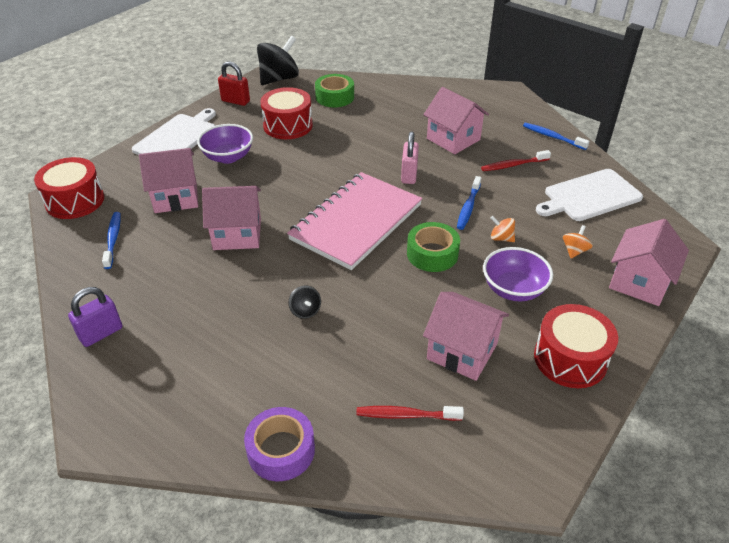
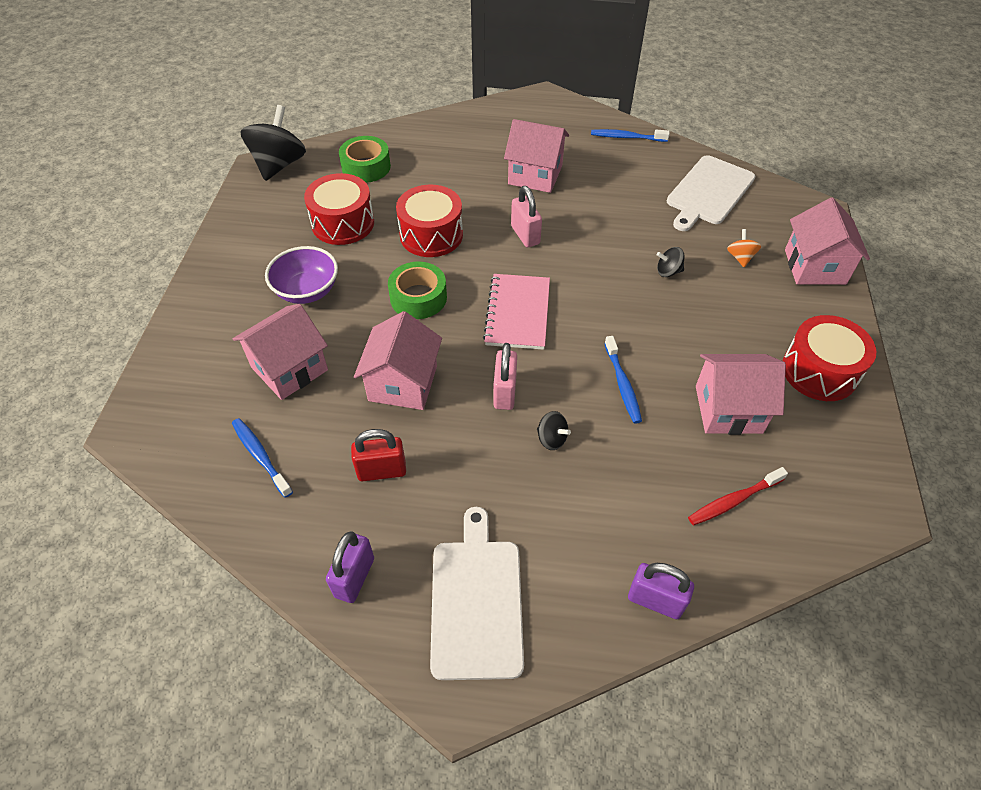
camera: 30 degrees left, 10 degrees up
(75, 201) = (162, 428): red drum -> red drum (431, 235)
(177, 137) = (220, 289): white cutting board -> white cutting board (477, 601)
(235, 101) = (251, 213): red padlock -> red padlock (382, 471)
(237, 234) = (403, 383): pink house -> pink house turned 45 degrees counterclockwise
(281, 450) = (655, 600): purple tape -> purple padlock
(300, 268) = (504, 392): none -> pink padlock
(356, 222) = (518, 313): pink notebook -> pink notebook, size x0.64
(432, 254) = (620, 317): green tape -> green tape (418, 298)
(468, 207) = (612, 249): blue toothbrush -> blue toothbrush (622, 384)
(501, 238) = (668, 271): orange spinning top -> black spinning top
(513, 165) = (616, 184): red toothbrush -> none
(513, 289) = (721, 322): purple bowl -> none

